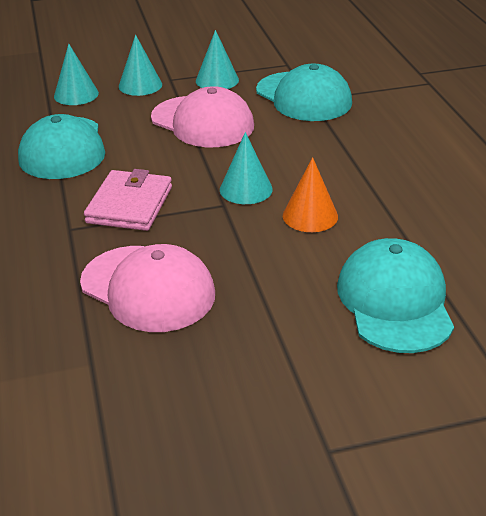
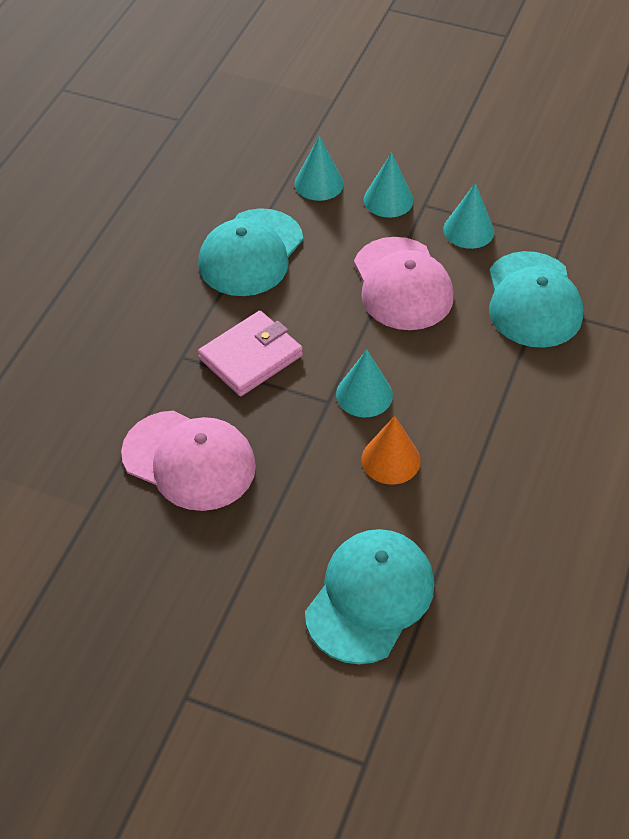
camera: 35 degrees right, 15 degrees up
(148, 288) = (189, 461): pink cap -> pink cap turned 45 degrees counterclockwise

